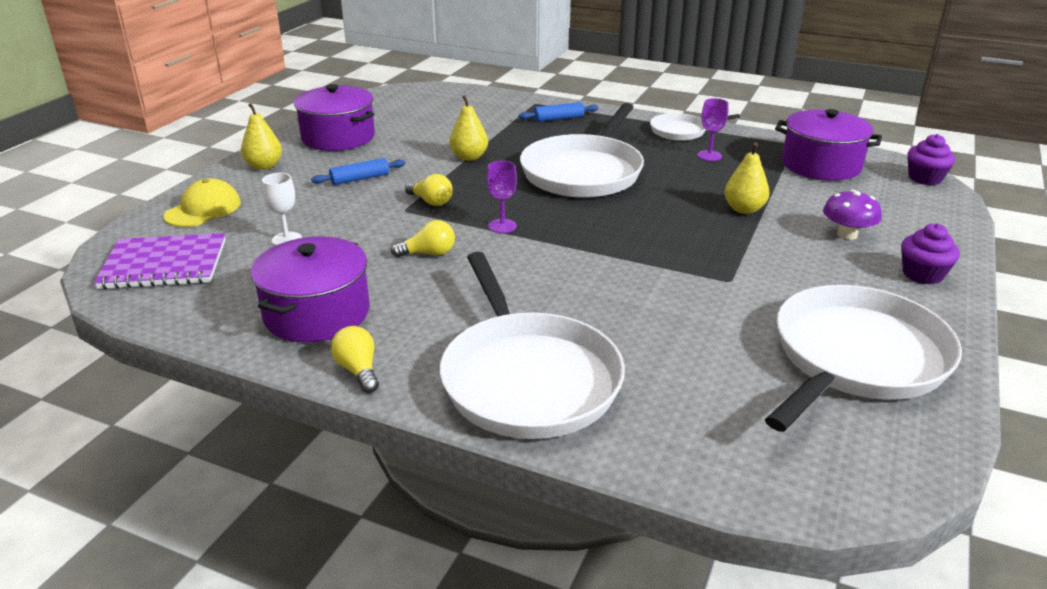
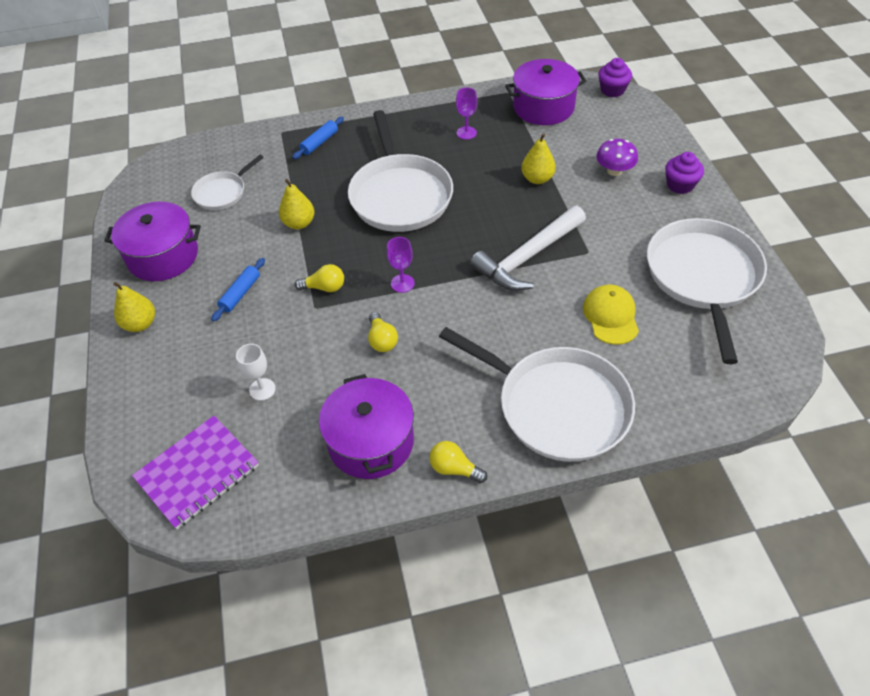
camera: 35 degrees left, 20 degrees up
(203, 209) = (152, 400): yellow cap -> yellow cap (611, 316)
(428, 253) = (382, 340): yellow light bulb -> yellow light bulb turned 120 degrees clockwise
(654, 258) = (527, 257): none -> white hammer
(681, 131) = (422, 114): white pan -> white pan (222, 193)

